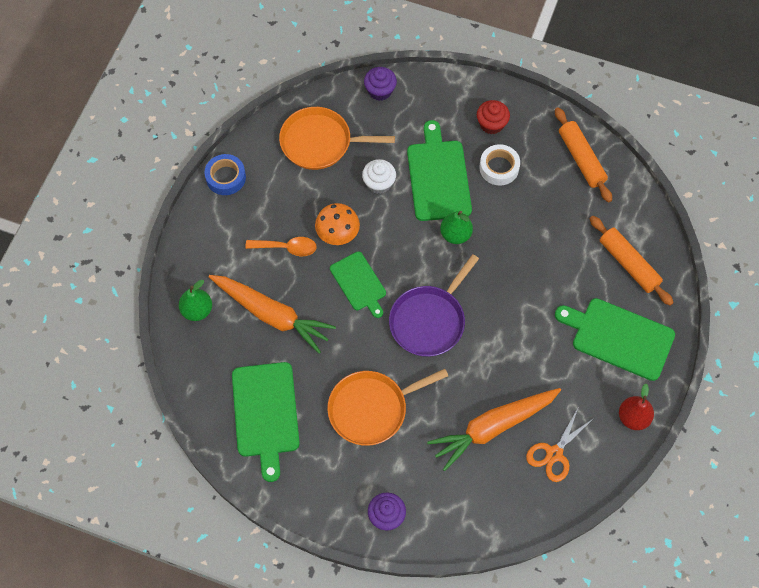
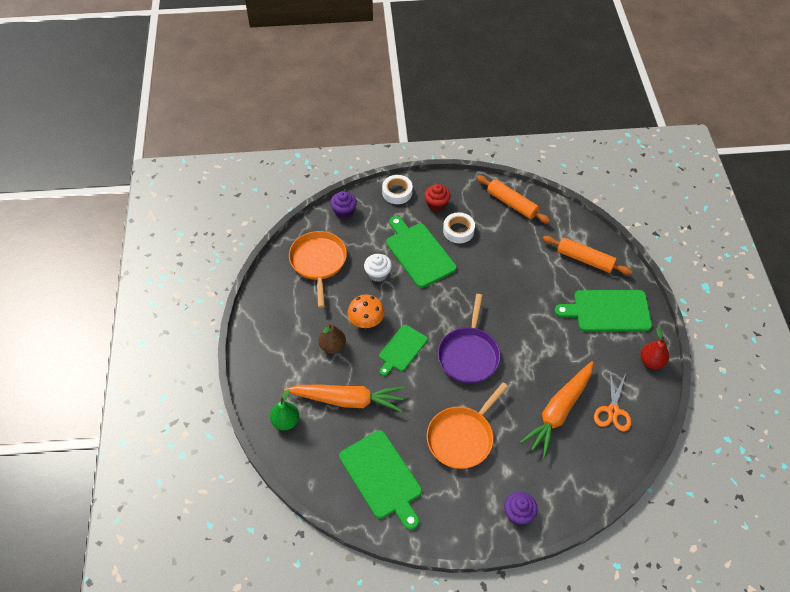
camera: 25 degrees left, 10 degrees down
(226, 177) = (258, 314): blue tape -> none
(286, 248) = (332, 346): orange spoon -> brown pear
(320, 142) = (318, 262): orange pan -> orange pan turned 105 degrees clockwise
(359, 283) = (402, 349): green cutting board -> green cutting board turned 90 degrees clockwise
(453, 91) = (397, 192): none -> white tape
(455, 234) = (453, 287): green pear -> none

